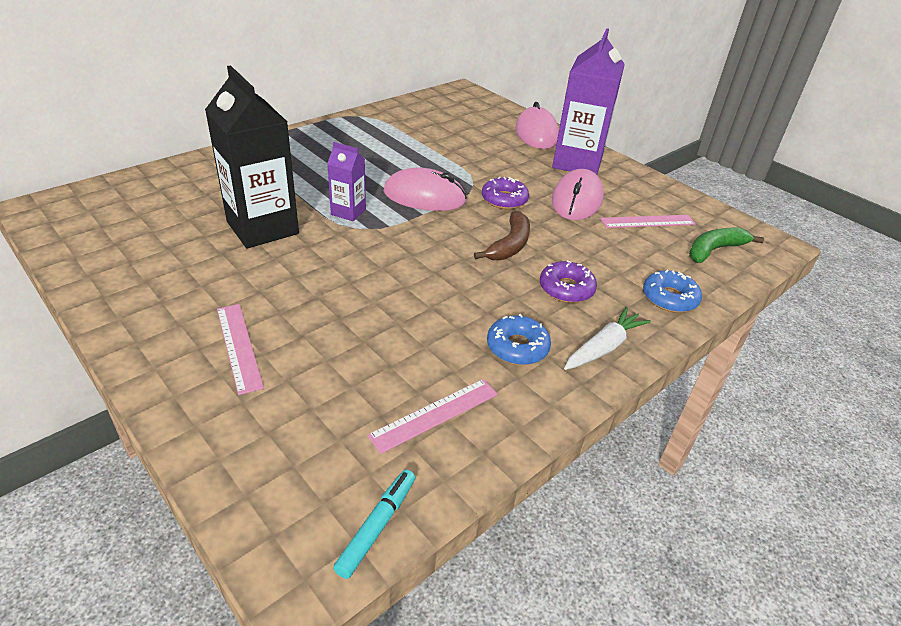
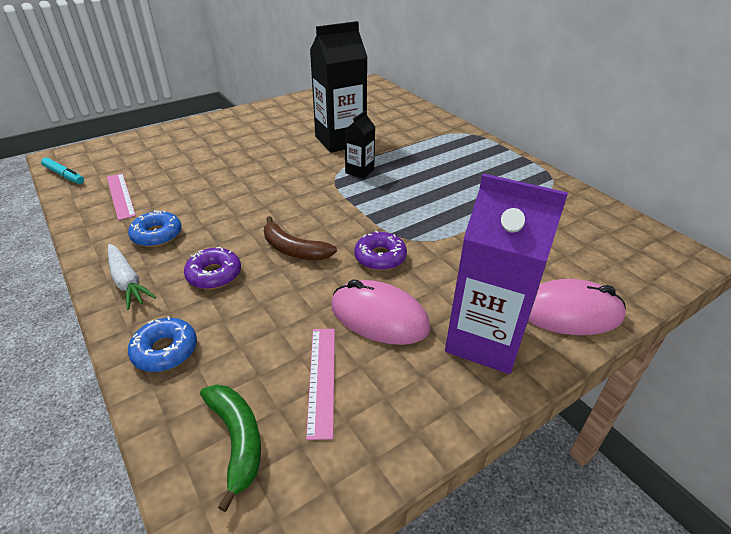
camera: 100 degrees right, 0 degrees up
(239, 346) = (218, 139): pink ruler -> none
(348, 212) = (359, 171): purple carton -> black carton
(424, 197) = (385, 208): pink mouse -> none

